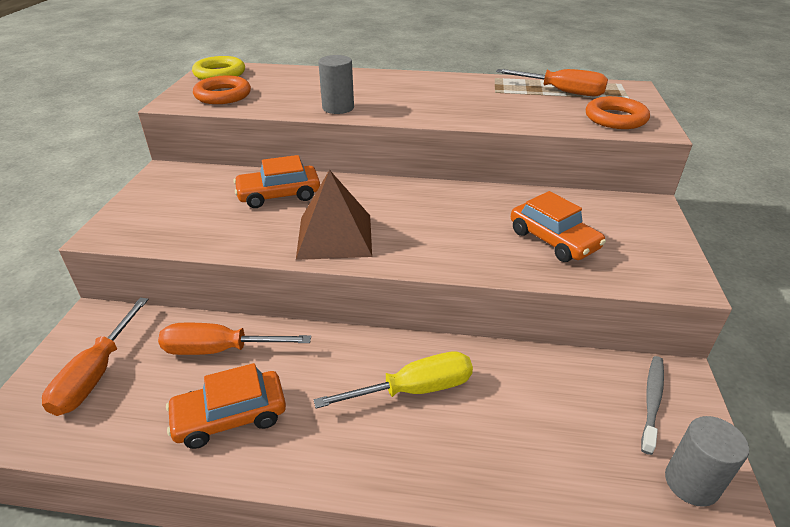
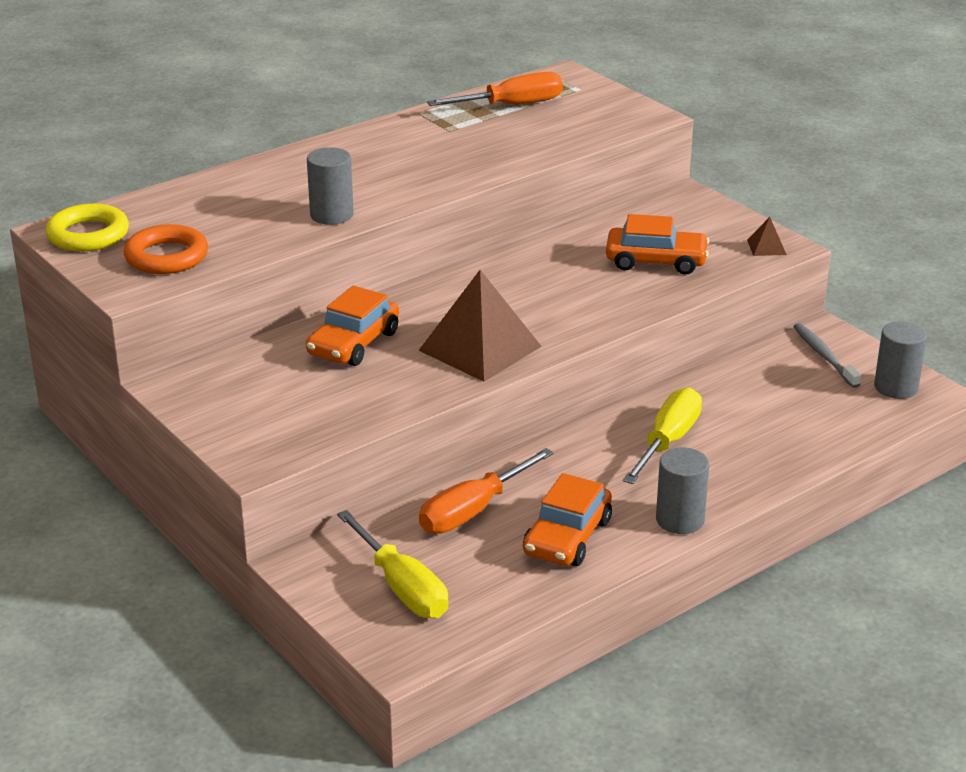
camera: 45 degrees left, 5 degrees down
(96, 374) = (401, 587): orange screwdriver -> yellow screwdriver
(318, 468) = (680, 520): none -> grey cylinder
(615, 118) = (603, 117): orange ring -> none
(667, 274) = (766, 247): none -> brown pyramid

